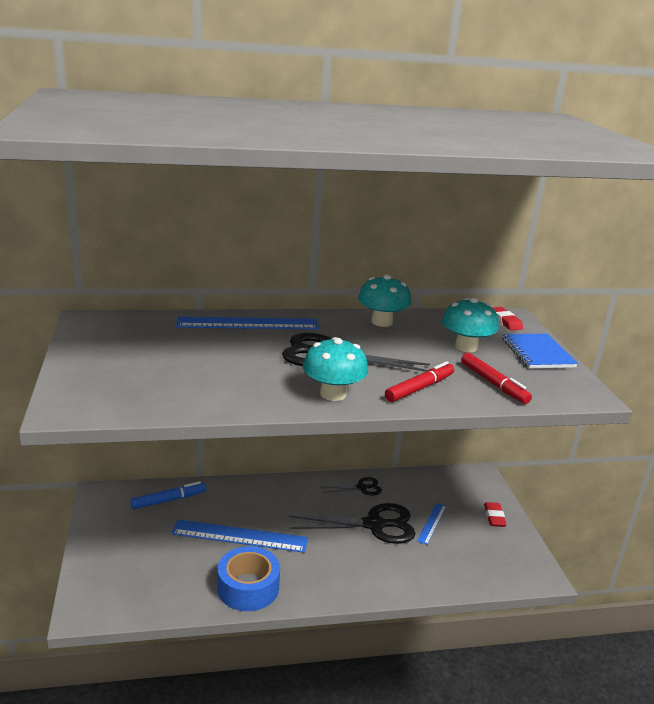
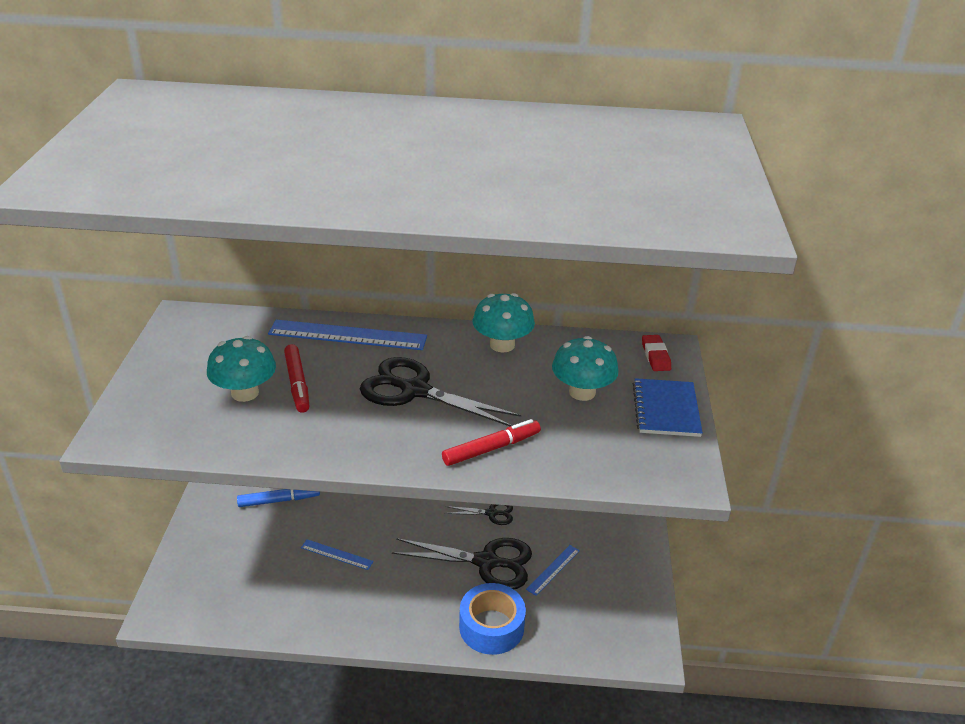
camera: 15 degrees right, 10 degrees up
(240, 536) = (336, 554): blue ruler -> blue ruler, size x0.52
(248, 587) = (323, 616): blue tape -> blue tape (491, 627)
(333, 394) = (390, 446): turquoise mushroom -> turquoise mushroom (245, 393)
(493, 384) = (582, 451): red marker -> red marker (297, 383)
(494, 517) = (630, 572): red eraser -> none

